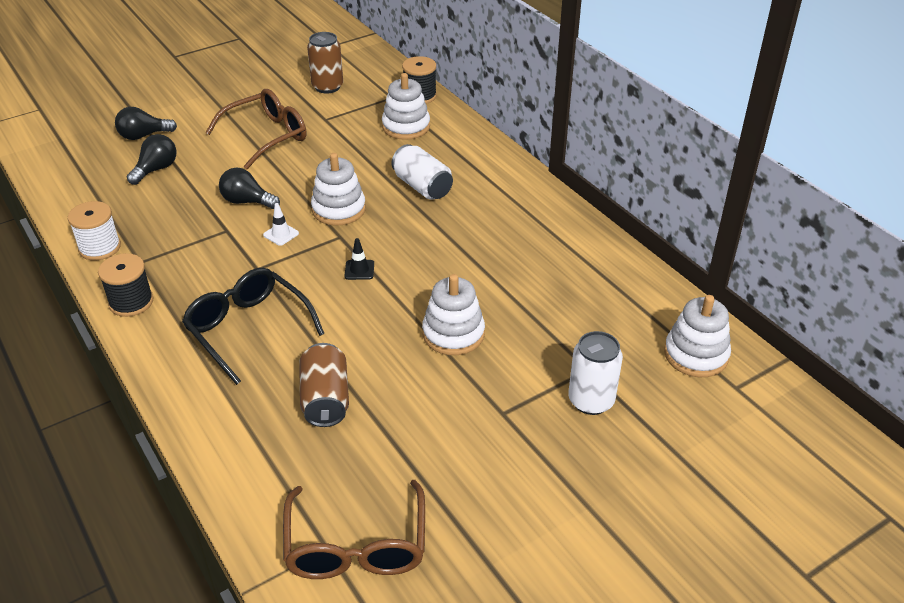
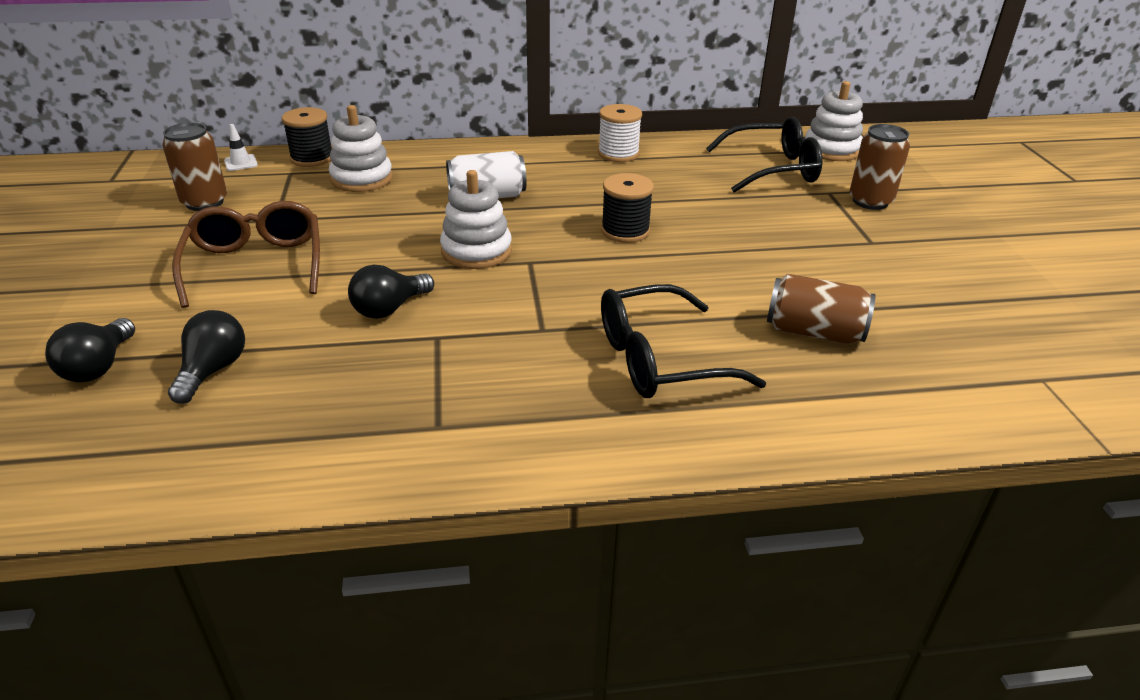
camera: 65 degrees left, 5 degrees down
(100, 248) = (361, 463): white spool -> white spool (618, 154)
(131, 302) = (530, 451): black spool -> black spool (625, 231)
(156, 169) = (213, 370): black light bulb -> black light bulb turned 45 degrees clockwise
(281, 234) = (487, 298): white traffic cone -> white traffic cone (241, 163)
(356, 546) = (1041, 360): brown glasses -> none
(359, 270) = (603, 263): black traffic cone -> none
(453, 334) = (746, 238): white stacking toy -> none
(591, 401) = (870, 201): white can -> brown can
(608, 323) = (773, 169): none -> black glasses

